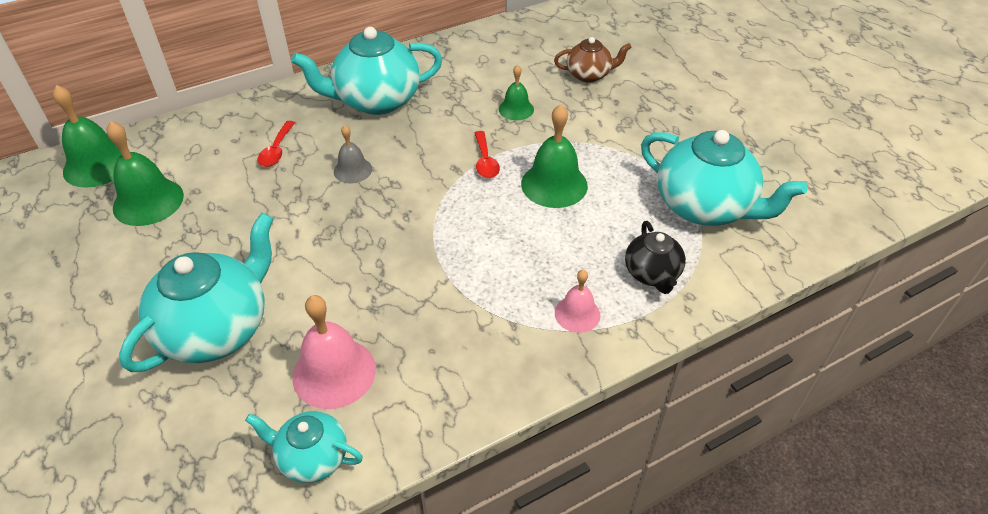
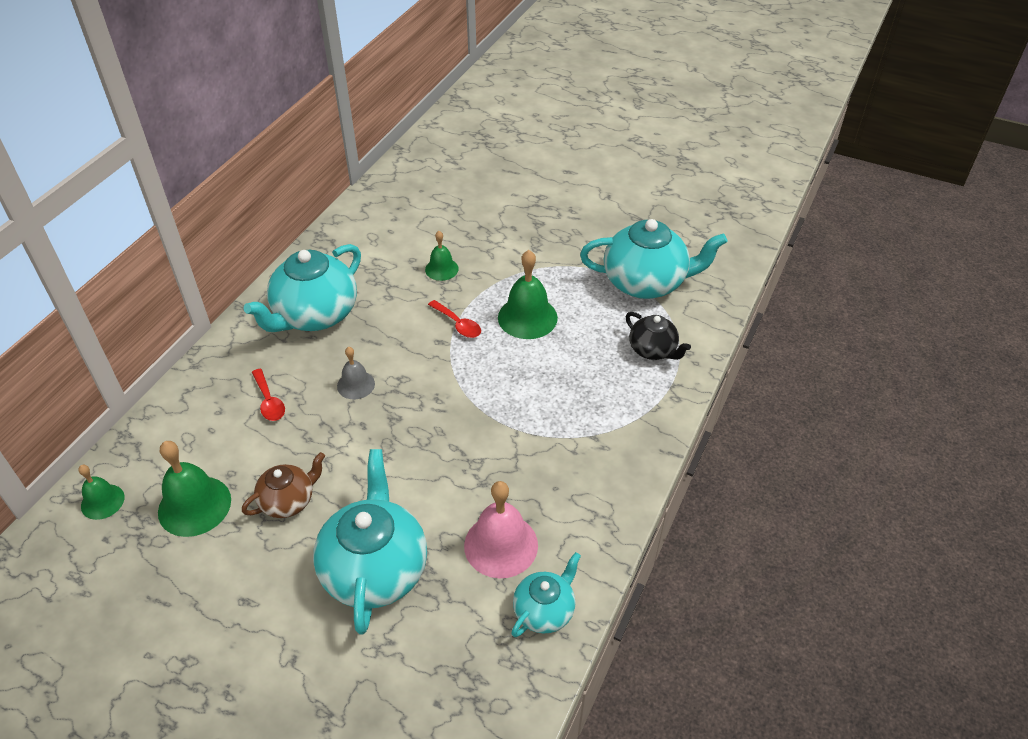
camera: 35 degrees left, 0 degrees up
(97, 165) = (102, 501): green bell -> green bell, size x0.59
(312, 457) = (544, 610): turquoise teapot -> turquoise teapot turned 150 degrees clockwise
(577, 314) = (629, 405): pink bell -> none
(589, 75) = (473, 214): brown teapot -> brown teapot (288, 501)

